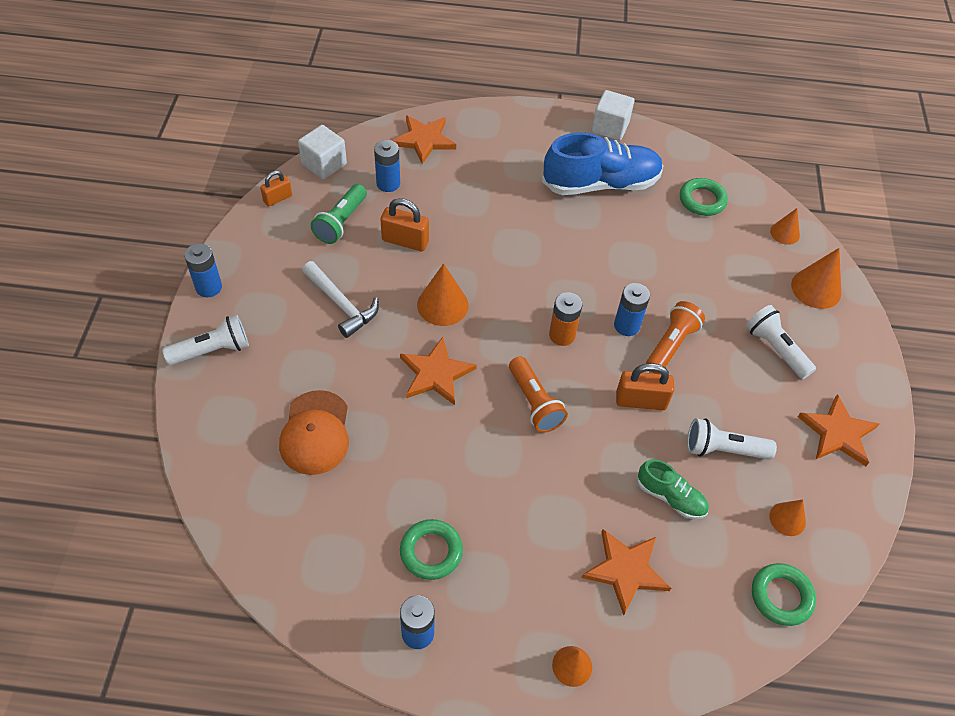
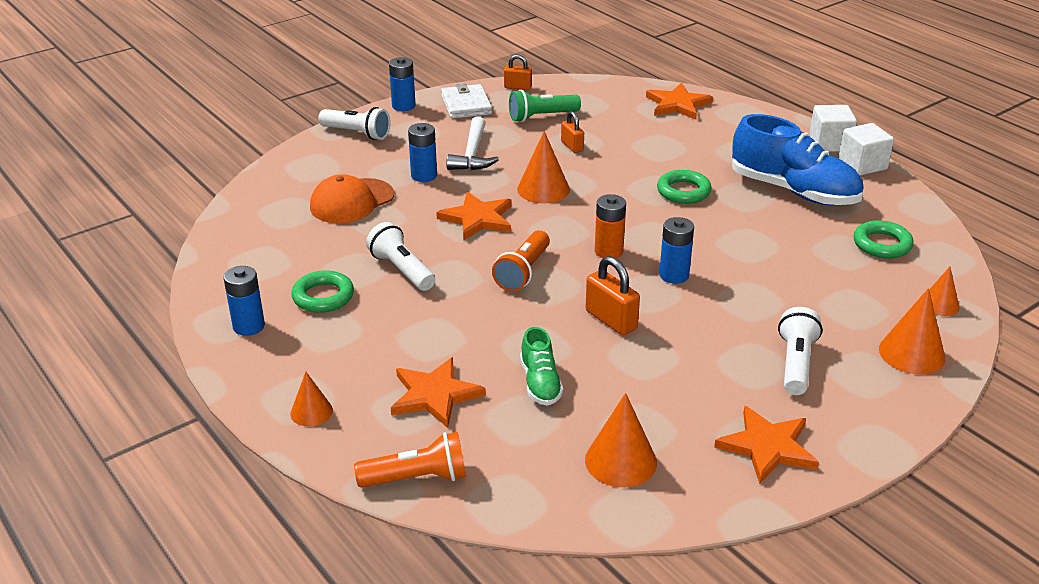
camera: 50 degrees right, 20 degrees down
(262, 249) = (466, 105): none -> white wallet
(324, 164) = (579, 85): white cube -> white cube (829, 144)
(388, 183) = (610, 114): blue battery -> blue battery (424, 175)
(405, 241) = (572, 146): orange padlock -> orange padlock, size x0.64
(671, 345) = (695, 306): orange flashlight -> orange flashlight (417, 478)
(723, 449) = (635, 387): white flashlight -> white flashlight (402, 270)
(781, 596) = (533, 497): green ring -> green ring (683, 191)
(787, 519) = (620, 461): orange cone -> orange cone, size x1.62

